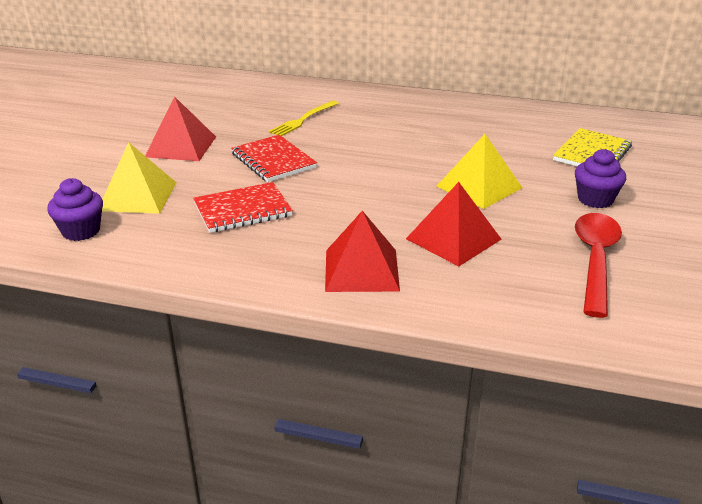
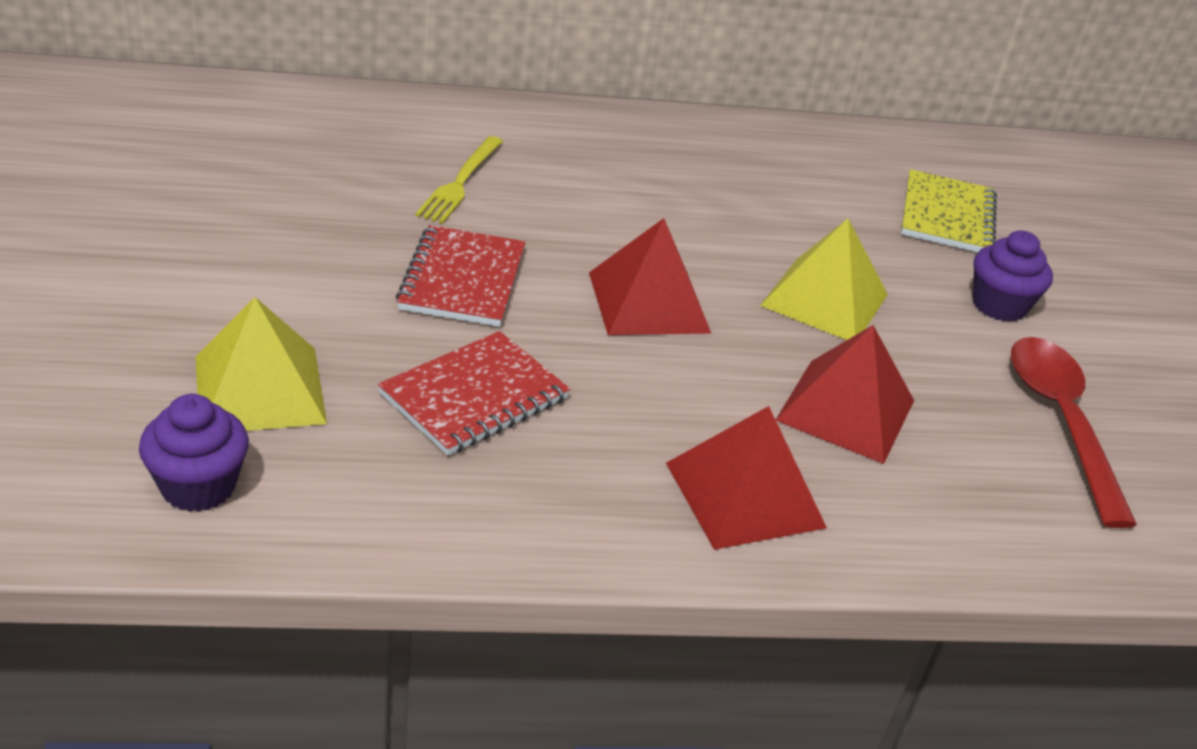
camera: 25 degrees left, 5 degrees up
(181, 146) = (271, 263): red pyramid -> red pyramid (649, 302)
(273, 161) = (462, 280): red notebook -> red notebook turned 60 degrees clockwise

